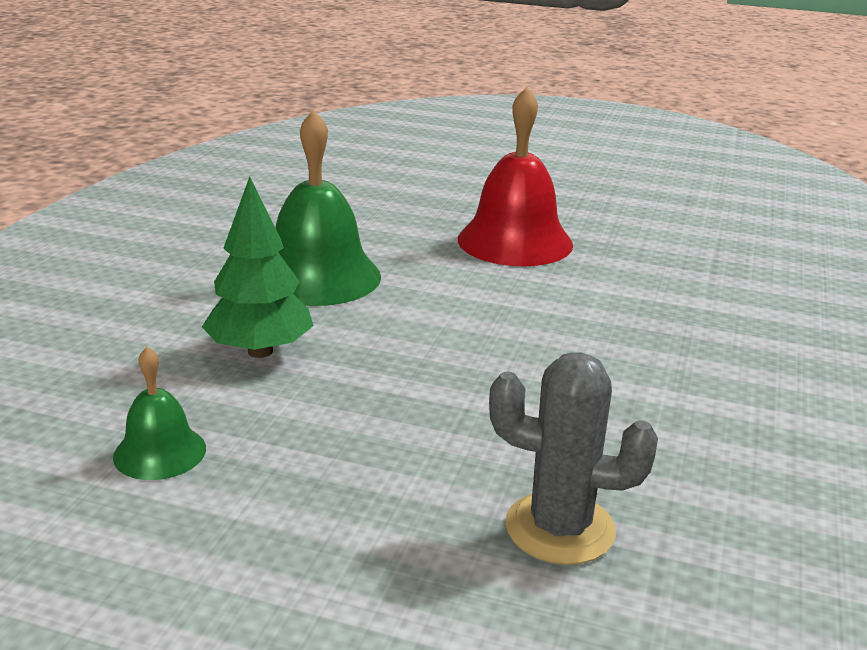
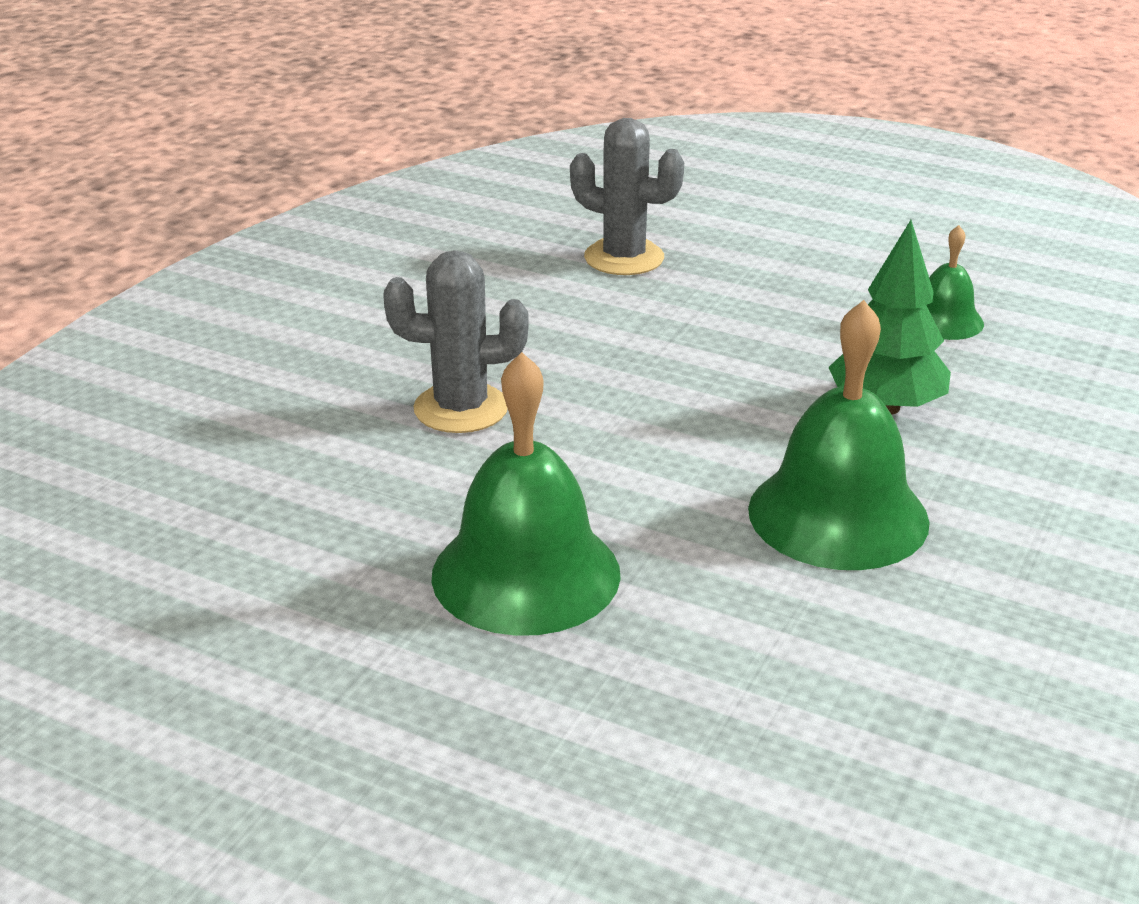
camera: 170 degrees left, 5 degrees up
(515, 241) = (526, 574): red bell -> green bell
(625, 331) = (461, 408): none -> grey cactus

